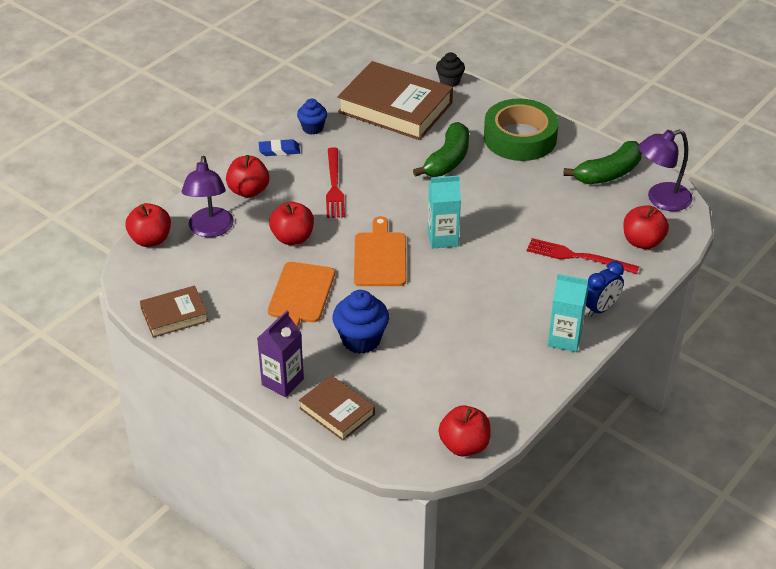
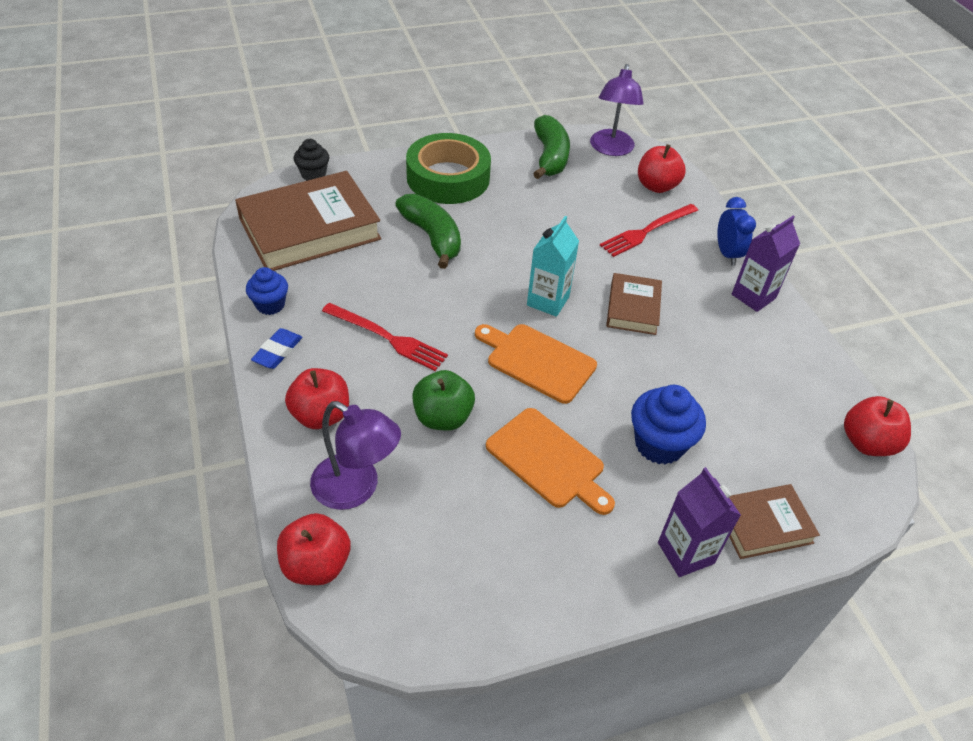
camera: 60 degrees left, 5 degrees up
(174, 315) = (488, 611): brown book -> brown book (633, 308)
(292, 238) = (443, 417): red apple -> green apple
(564, 339) = (753, 296): turquoise carton -> purple carton

